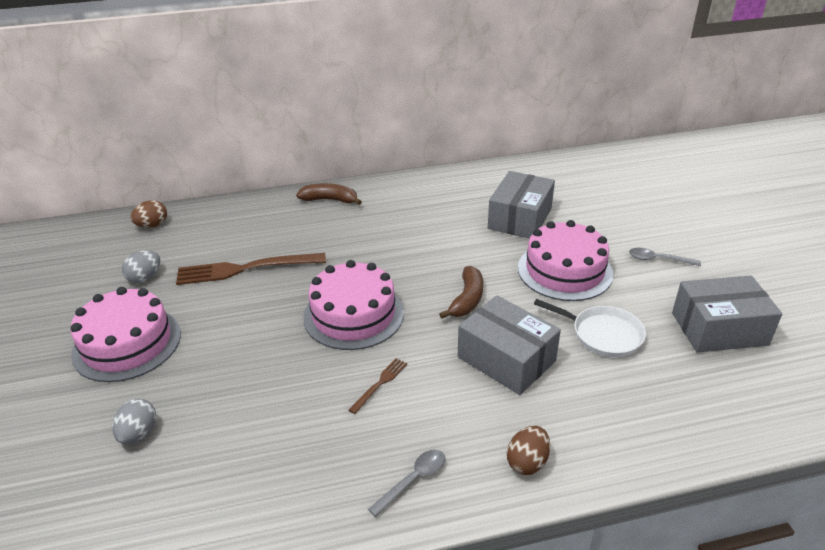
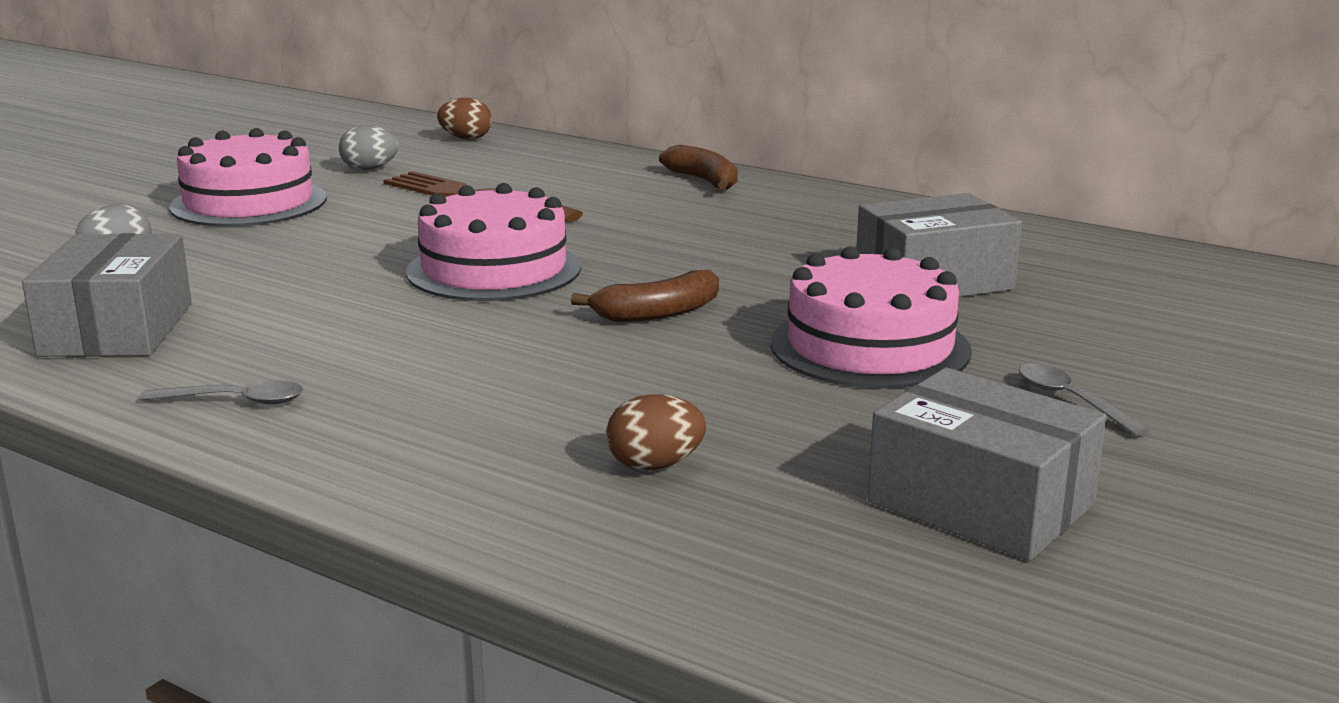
camera: 45 degrees right, 15 degrees down
(380, 384) = (385, 326): brown fork -> none
(506, 359) = (572, 376): grey box -> grey box (117, 329)
(527, 462) = (373, 455): brown egg -> brown egg (655, 465)
(603, 334) = (763, 419): white pan -> none

